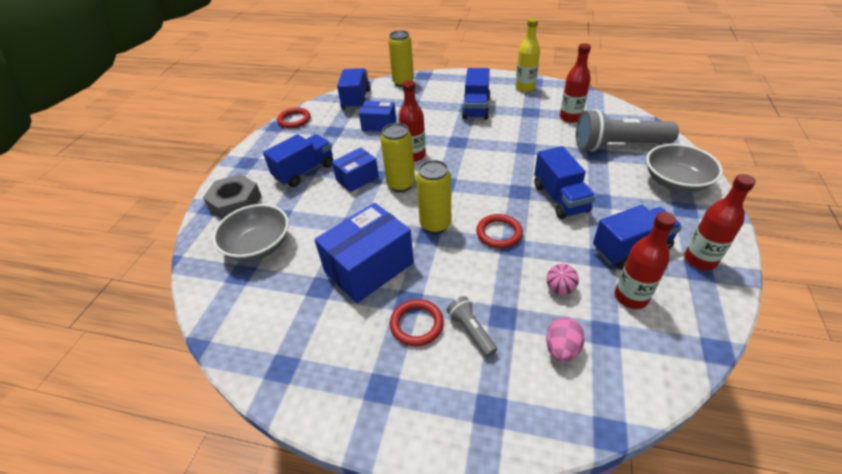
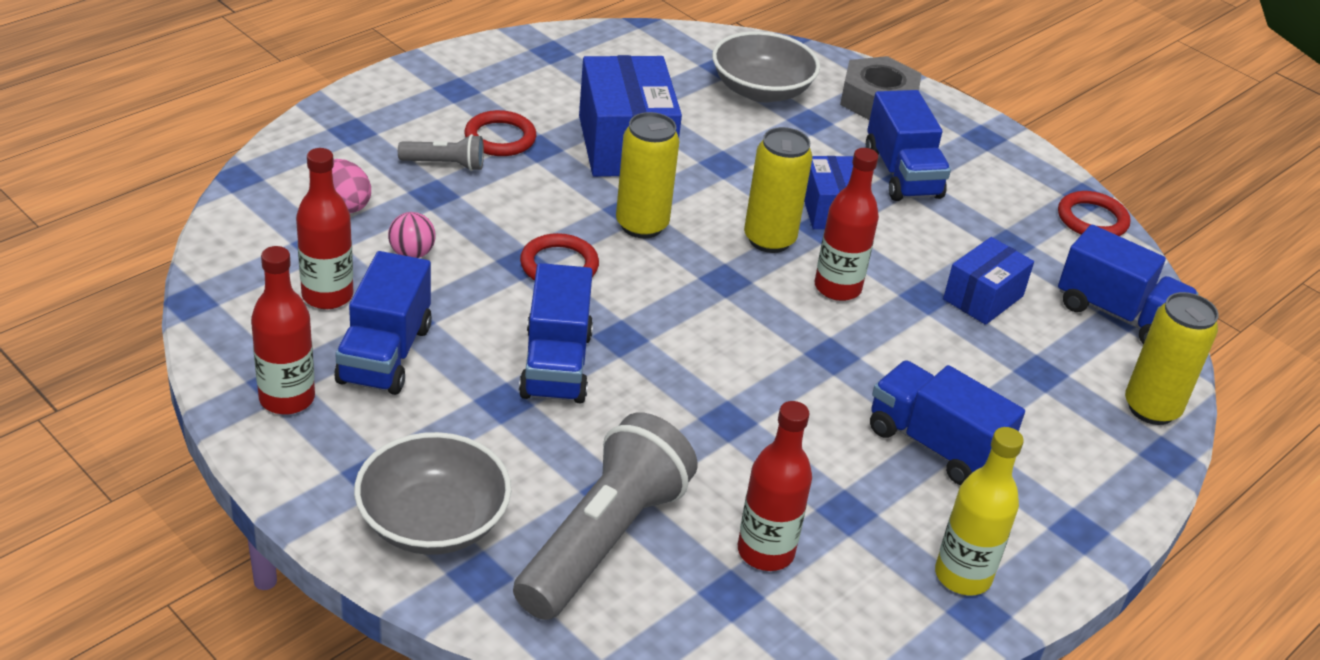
camera: 115 degrees right, 5 degrees down
(560, 198) = (556, 365): blue truck -> blue truck turned 105 degrees counterclockwise

